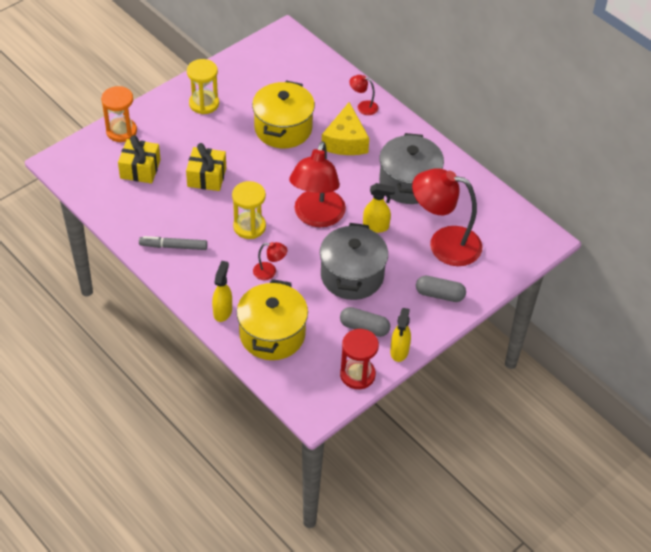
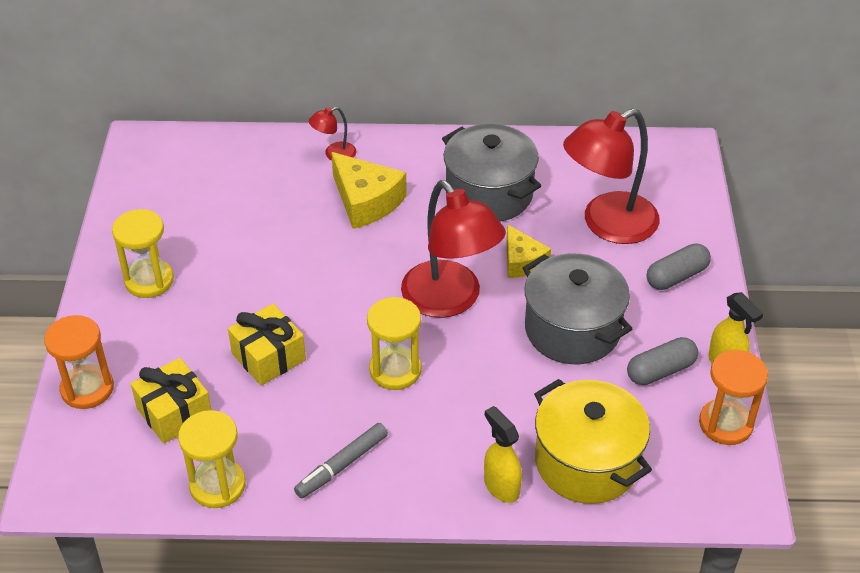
camera: 45 degrees left, 5 degrees down
(117, 212) = (217, 485): none -> yellow hourglass
(269, 272) = (487, 399): red lamp -> none
(283, 128) = (281, 239): yellow pot -> none
(357, 375) = (725, 424): red hourglass -> orange hourglass
(376, 227) = (522, 261): yellow spray bottle -> yellow cheese

